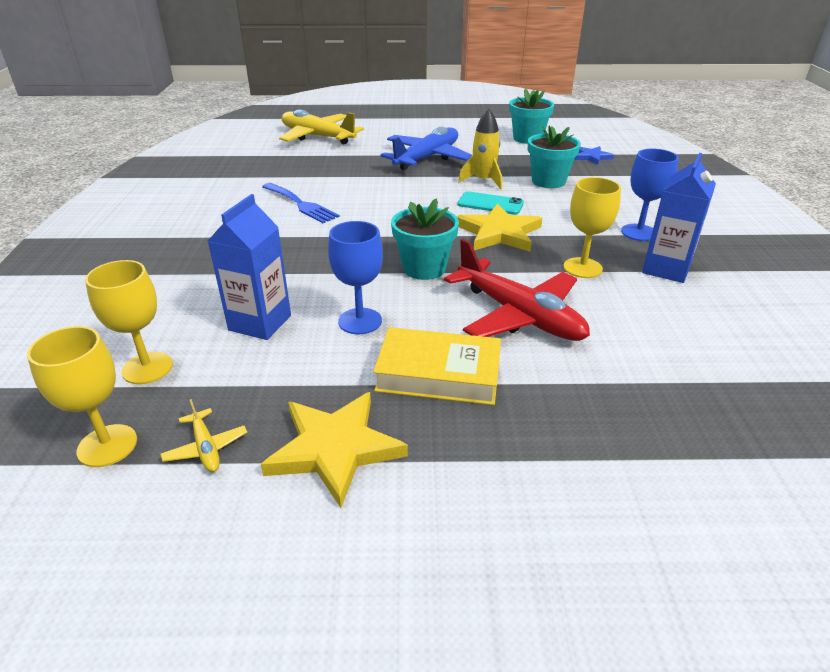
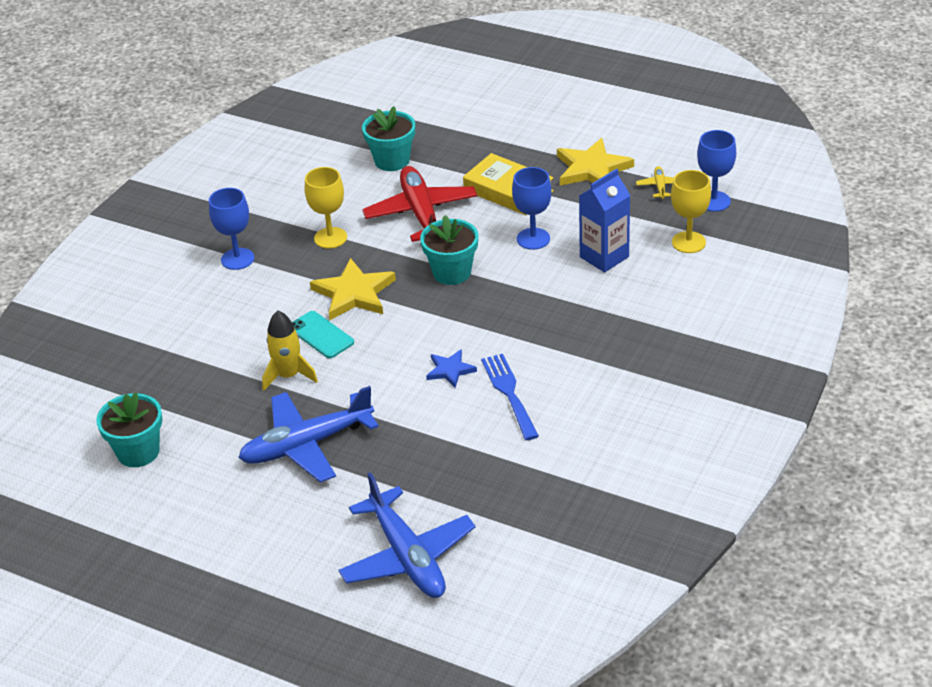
camera: 150 degrees left, 5 degrees up
(107, 445) = (714, 201): yellow goblet -> blue goblet
(317, 137) = (407, 557): yellow plane -> blue plane
(548, 181) = (223, 353): turquoise flower pot -> turquoise flower pot (392, 160)
(592, 157) = (119, 383): blue star -> blue star (450, 370)
(666, 269) = (271, 219): blue carton -> none

